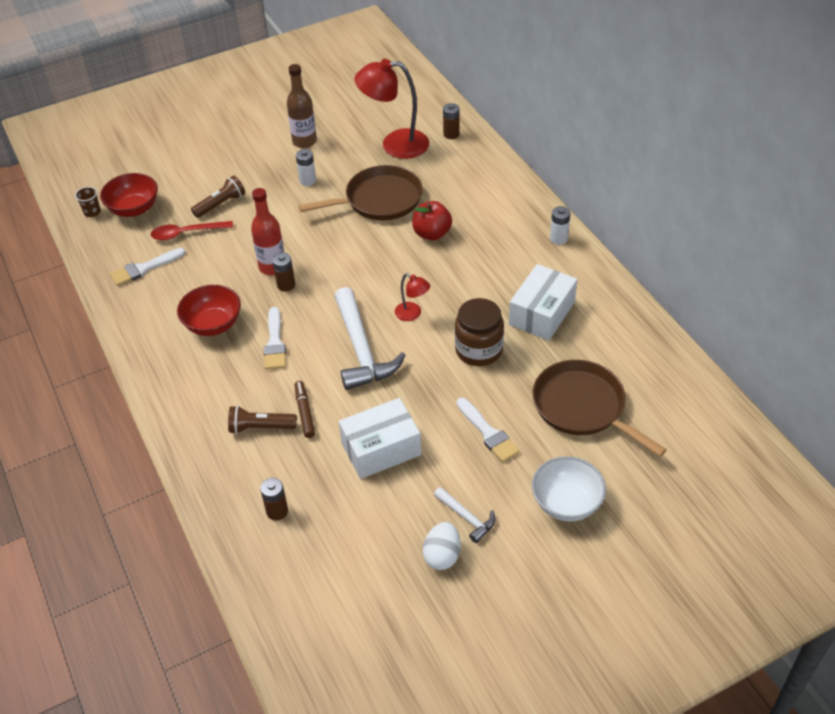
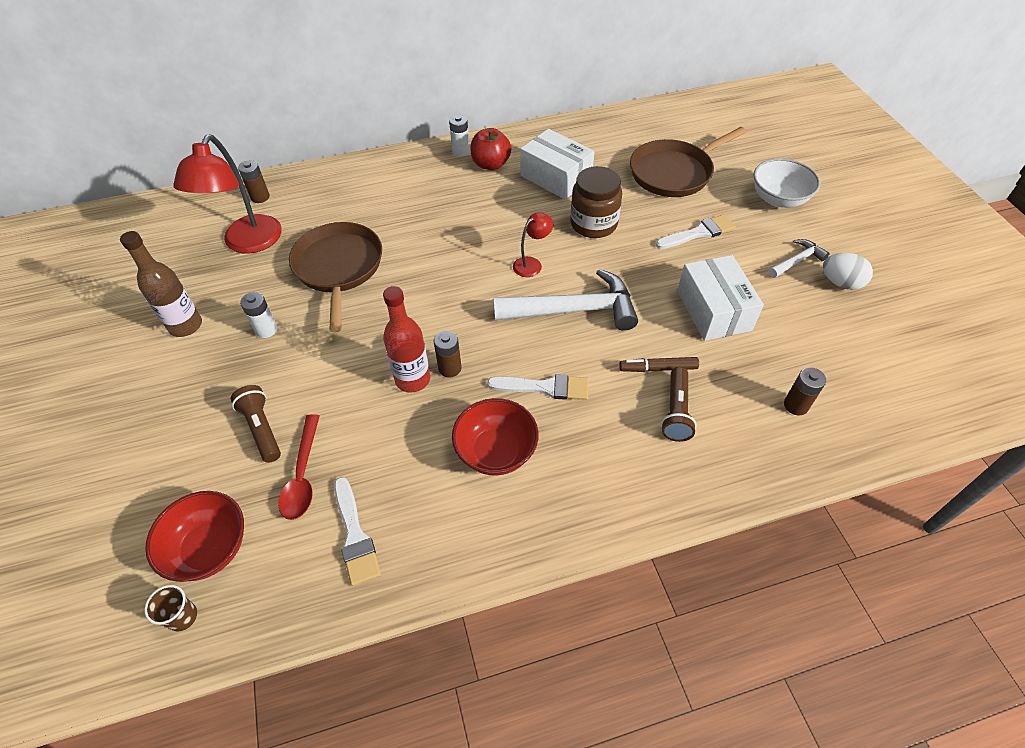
camera: 80 degrees left, 5 degrees up
(432, 233) = (415, 233): red apple -> red apple (491, 164)

